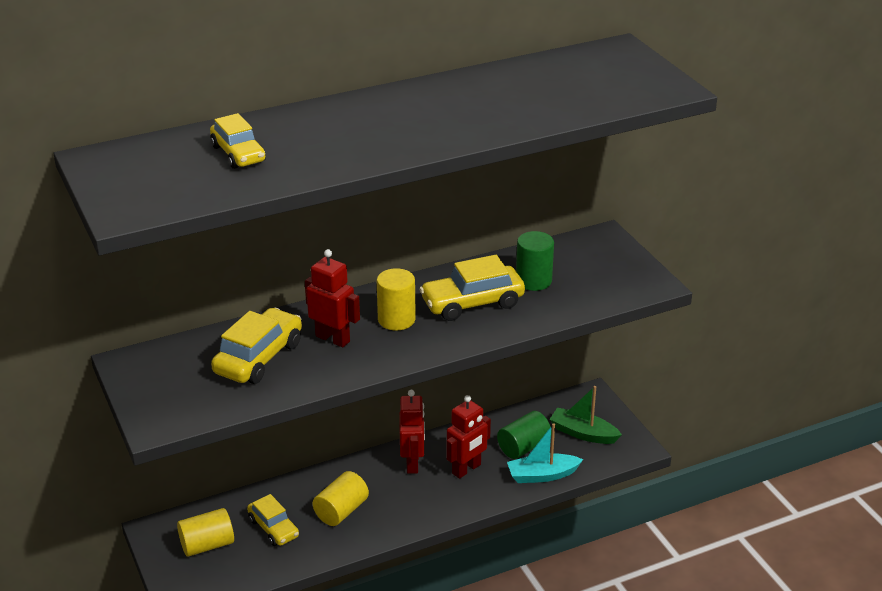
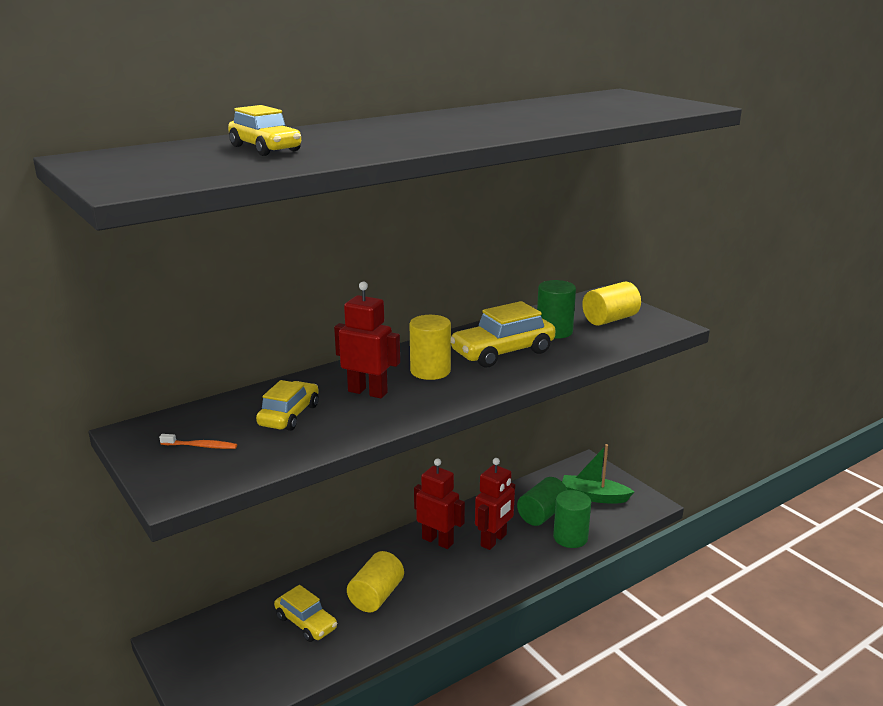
camera: 10 degrees left, 10 degrees down
(180, 383) = (201, 446): none -> orange toothbrush
(207, 545) = (233, 650): yellow cylinder -> yellow cylinder (610, 319)
(258, 358) = (289, 415): yellow car -> yellow car, size x0.66
(412, 463) = (438, 541): red robot -> red robot turned 45 degrees counterclockwise
(542, 475) = (570, 537): turquoise boat -> green cylinder

